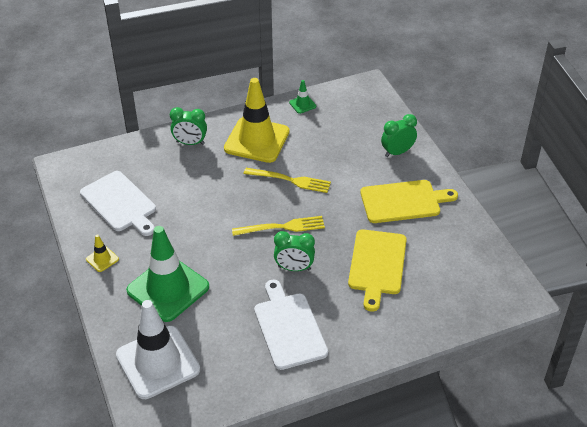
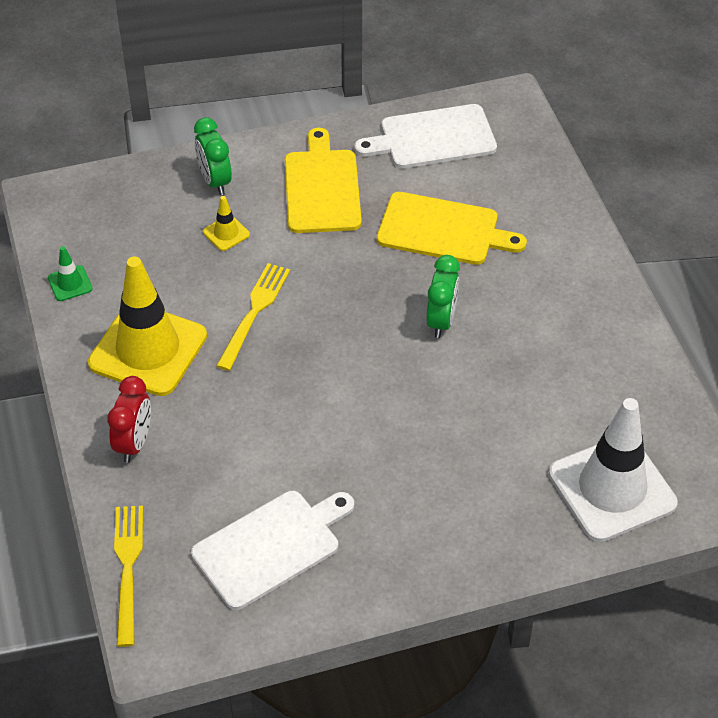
camera: 85 degrees left, 5 degrees up
(102, 259) = (401, 568): yellow traffic cone -> yellow traffic cone (226, 233)
(168, 289) = (471, 476): green traffic cone -> none
(190, 143) = (134, 443): green clock -> red clock
(283, 227) = (356, 328): yellow fork -> yellow fork (127, 567)
(289, 328) = (552, 334): white cutting board -> white cutting board (433, 138)

